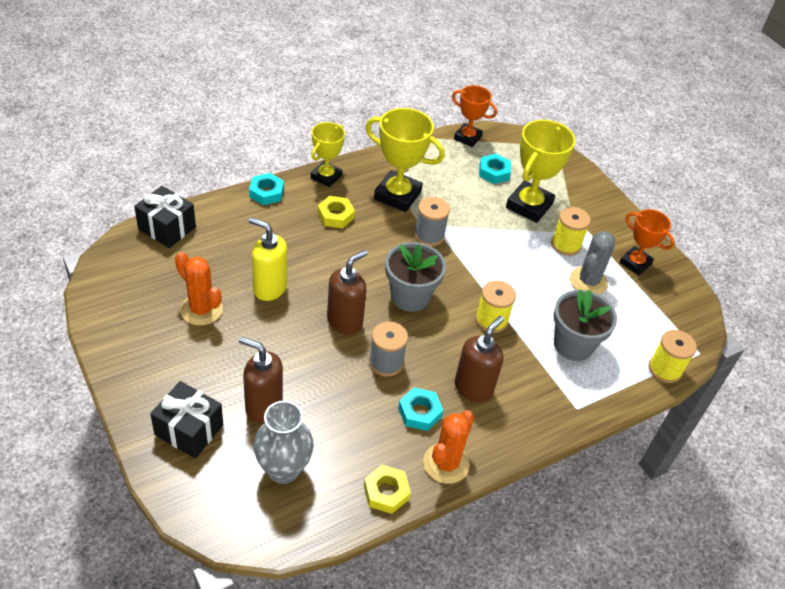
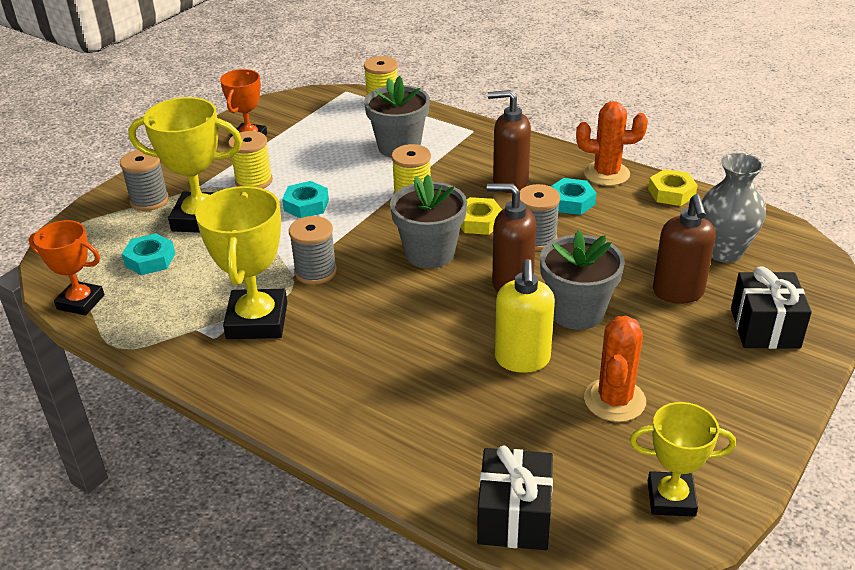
camera: 110 degrees left, 10 degrees down
(266, 193) = (348, 446): turquoise nut -> turquoise nut (306, 205)
(289, 338) = (577, 312): none -> grey flower pot
(326, 177) = (264, 400): yellow trophy -> yellow trophy (671, 498)
(335, 216) = (342, 358): yellow nut -> yellow nut (479, 221)
(467, 137) = (81, 302): orange trophy -> orange trophy turned 75 degrees counterclockwise
(568, 190) = (149, 200): none -> grey spool
(588, 281) = (301, 157): grey cactus -> none

